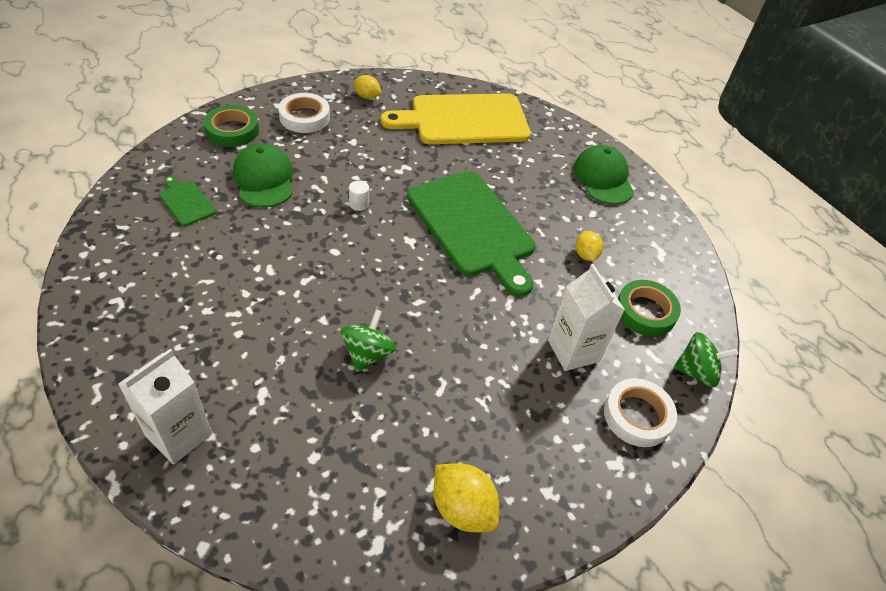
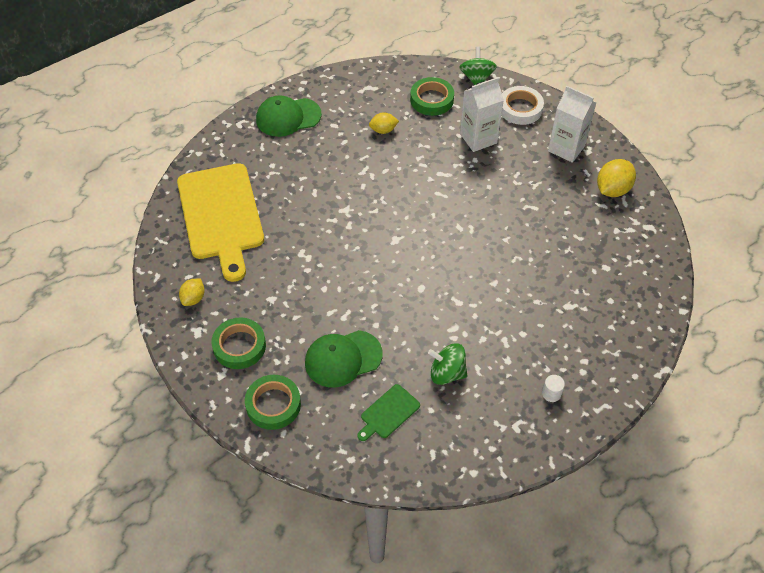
camera: 90 degrees left, 5 degrees up
(179, 435) = (617, 345): white carton -> white carton (566, 148)
(304, 117) = (239, 346): white tape -> green tape
(359, 204) = (360, 280): white cylinder -> white cylinder (551, 393)
(368, 353) = (516, 251): green spinning top -> green spinning top (447, 373)
(472, 227) = (369, 200): green cutting board -> none

